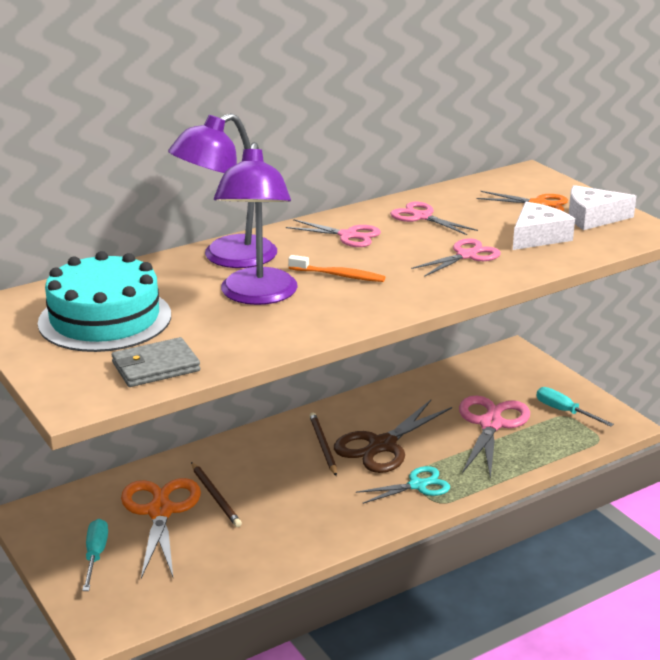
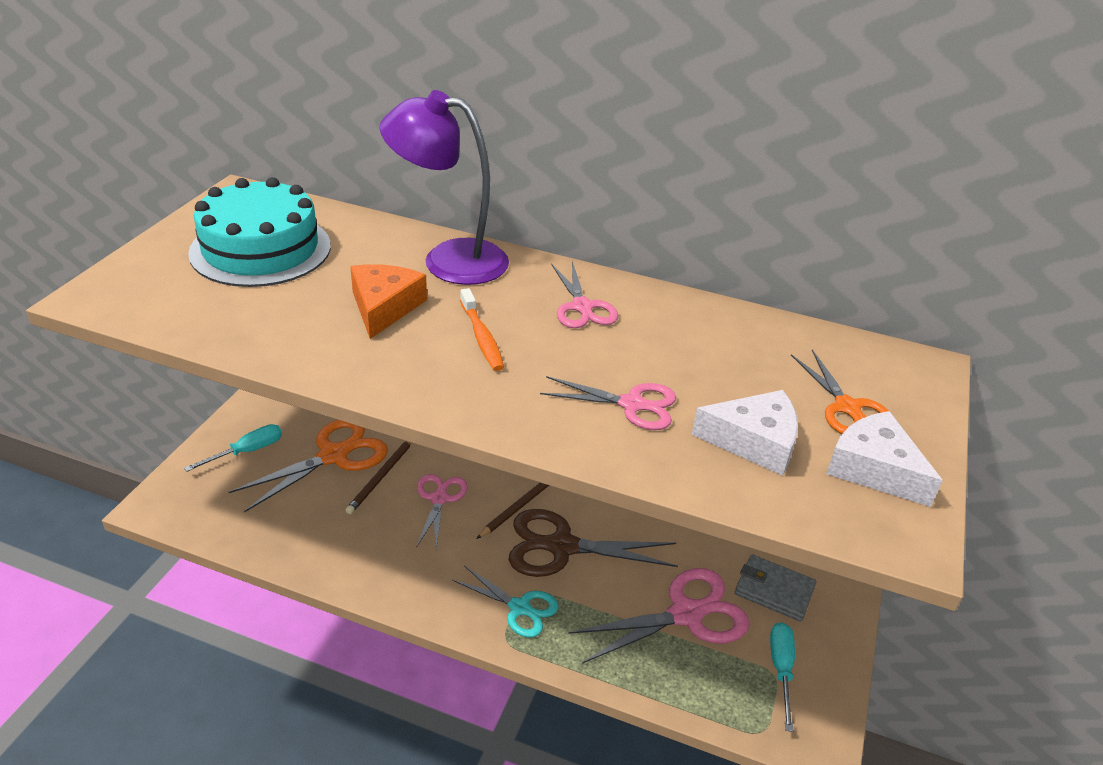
camera: 50 degrees right, 10 degrees up
(155, 367) = (187, 310): grey wallet -> grey wallet (774, 590)
(257, 296) = (384, 307): purple lamp -> orange cheese
(422, 217) = (690, 336): pink scissors -> pink scissors (439, 499)

